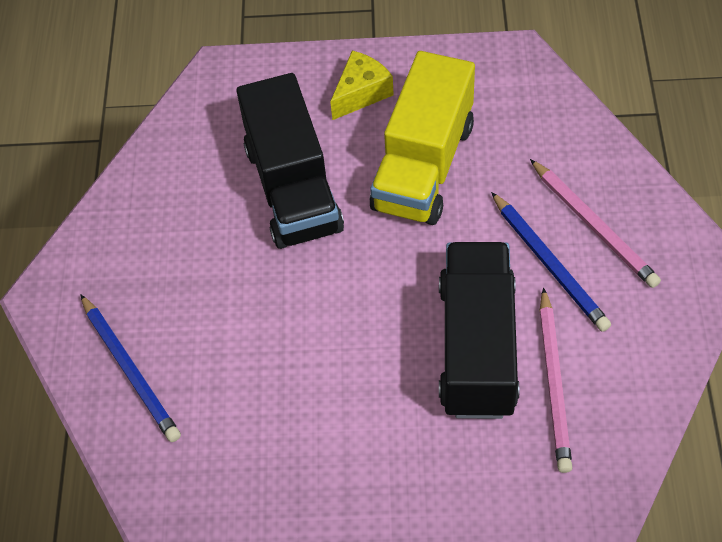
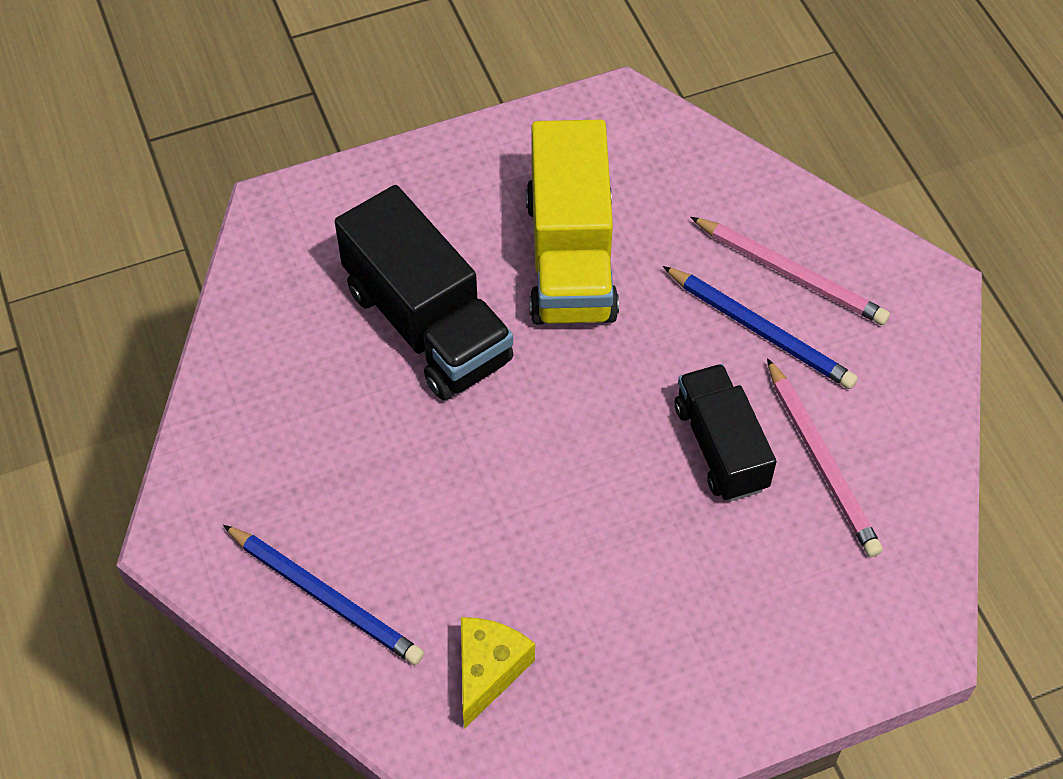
camera: 25 degrees left, 0 degrees up
(361, 93) = (459, 190): yellow cheese -> yellow cheese (488, 671)
(477, 347) = (720, 447): black truck -> black truck, size x0.64

